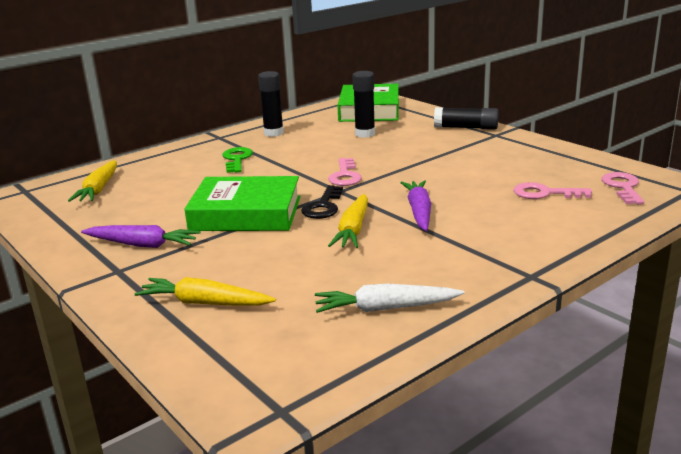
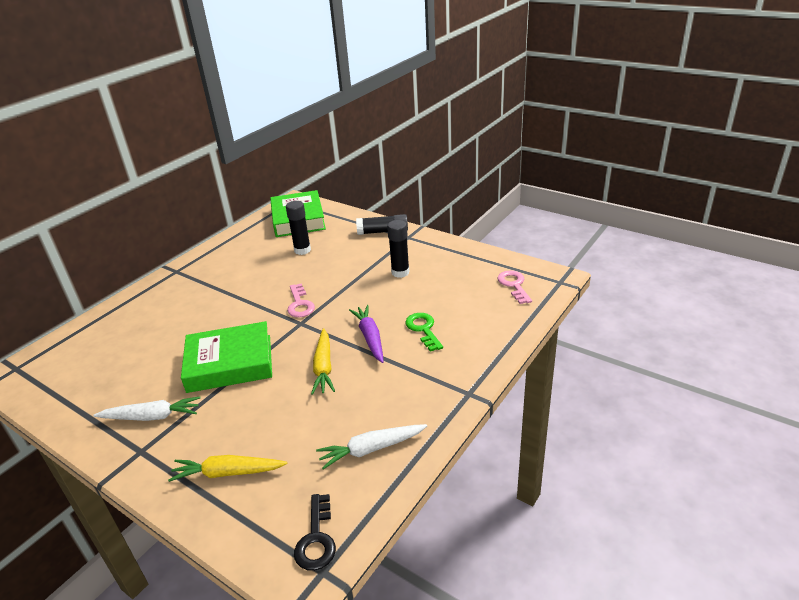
camera: 15 degrees left, 10 degrees up
(98, 189) = (87, 355): yellow carrot -> none
(142, 245) = (152, 416): purple carrot -> white carrot
(237, 159) = (201, 297): green key -> green key (423, 329)
(273, 133) = (223, 259): black glue stick -> black glue stick (400, 272)
(323, 206) = (292, 344): black key -> black key (316, 539)
(544, 193) = (459, 301): pink key -> none

